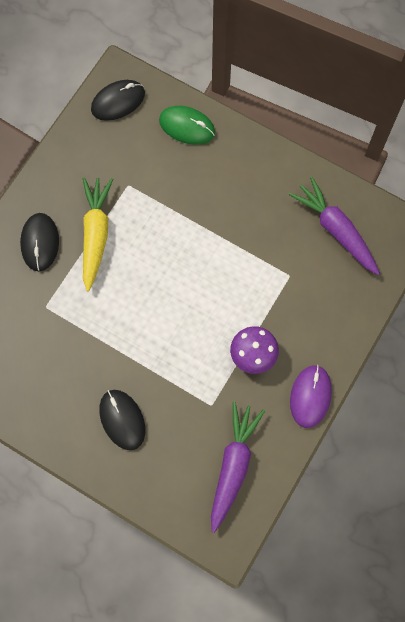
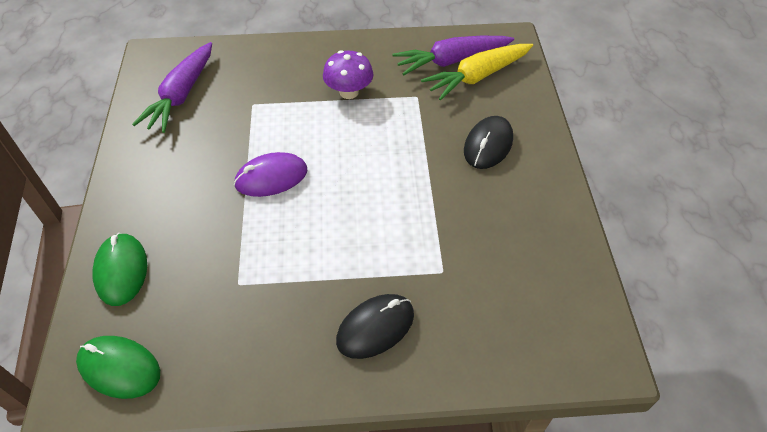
camera: 125 degrees left, 20 degrees down
(96, 234) = (323, 277): yellow carrot -> yellow carrot (477, 77)
(118, 101) = (119, 368): black mouse -> green mouse
(310, 396) = (353, 45): purple mouse -> purple mouse (271, 177)

